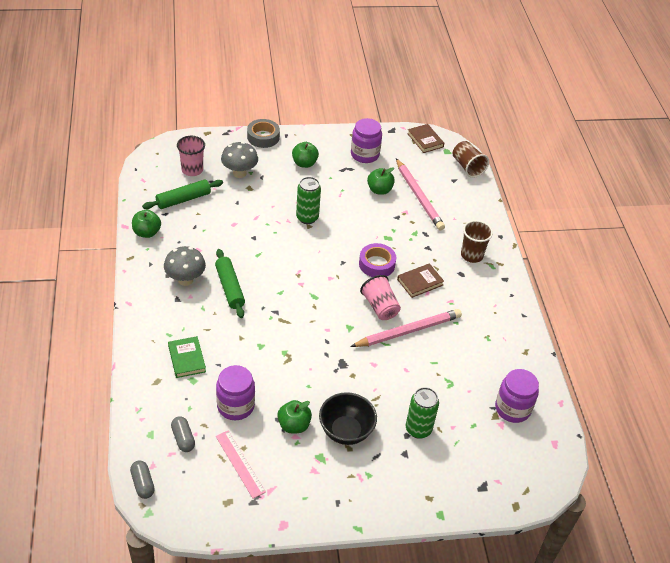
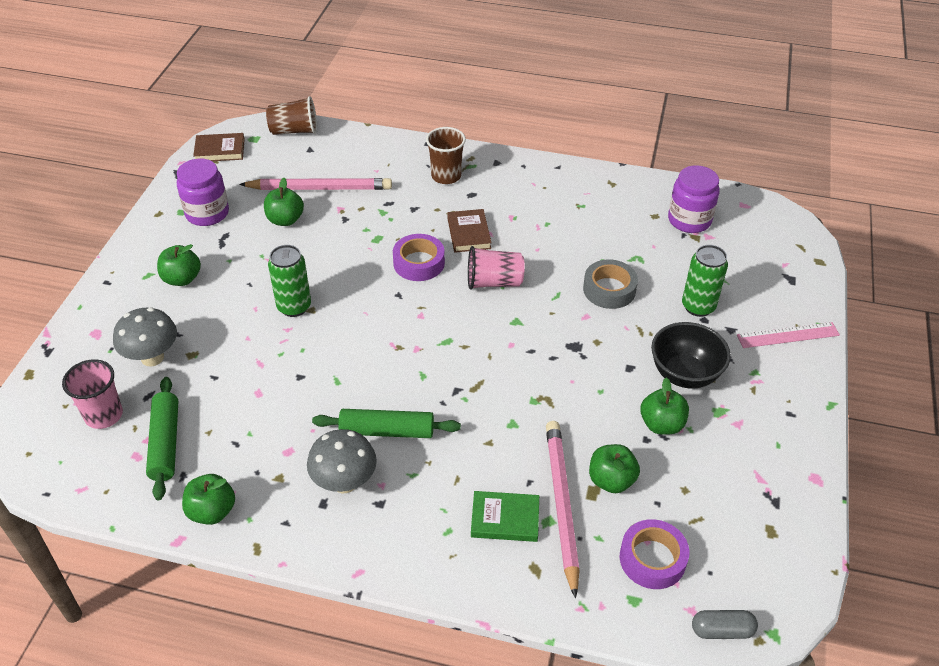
camera: 65 degrees left, 0 degrees up
(183, 438) = (652, 559): grey capsule -> purple tape
(235, 406) = (611, 480): purple jar -> green apple
(240, 463) = (711, 501): pink ruler -> pink ruler (788, 335)
(263, 137) = (91, 309): grey tape -> grey tape (609, 289)
(408, 331) = (544, 268): pink pencil -> pink pencil (561, 504)

